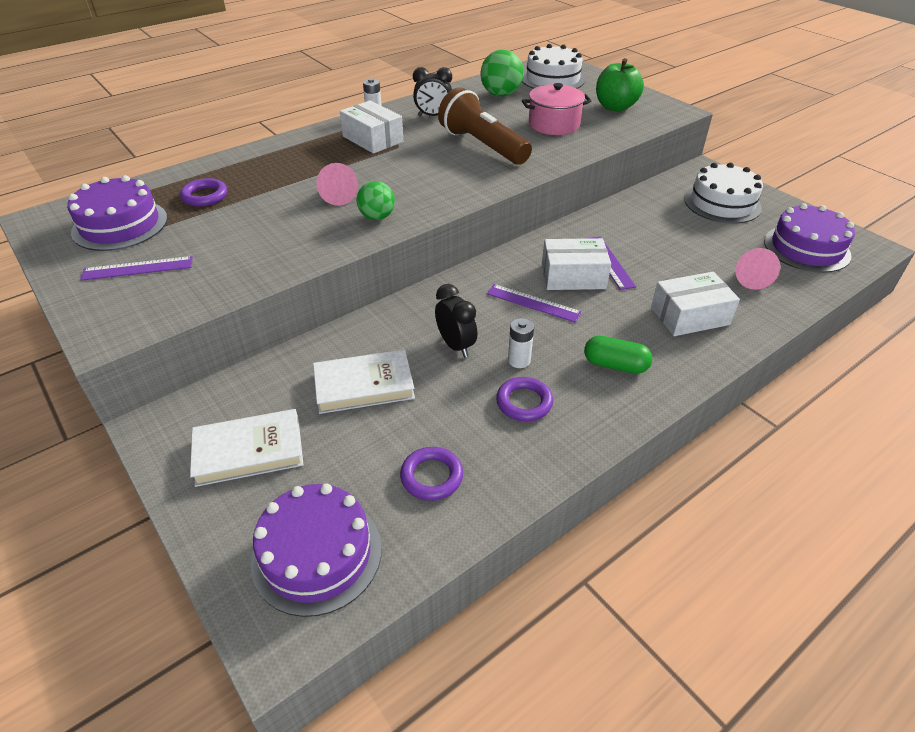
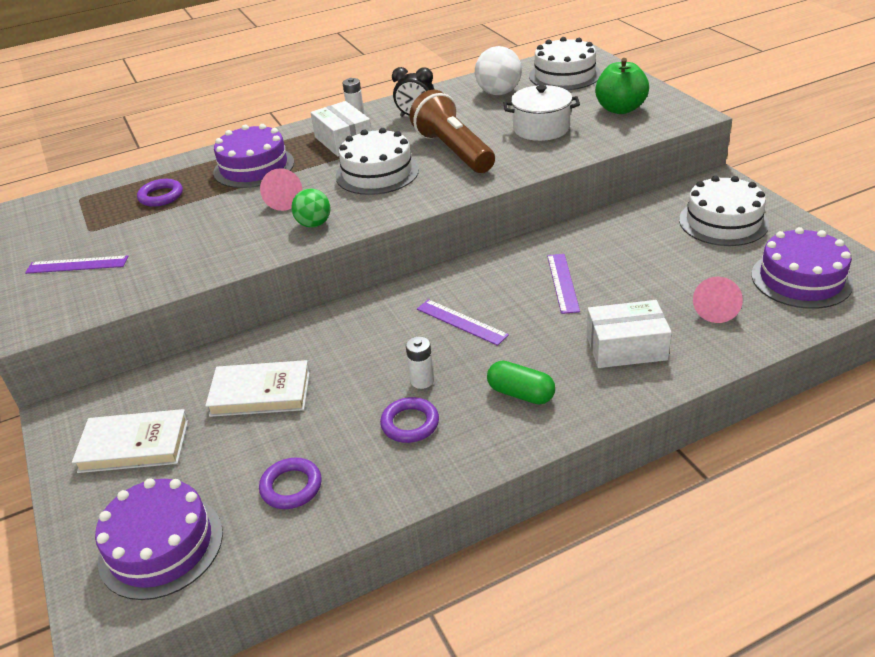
camera: 15 degrees right, 5 degrees down
(120, 225) = (76, 222): purple cake -> purple cake (254, 167)
(418, 167) = (377, 173): none -> white cake
(456, 345) = (364, 360): black clock -> none
(500, 94) = (498, 93): green ball -> white ball
(554, 124) = (541, 128): pink pot -> white pot
(573, 276) = (516, 296): white box -> none

